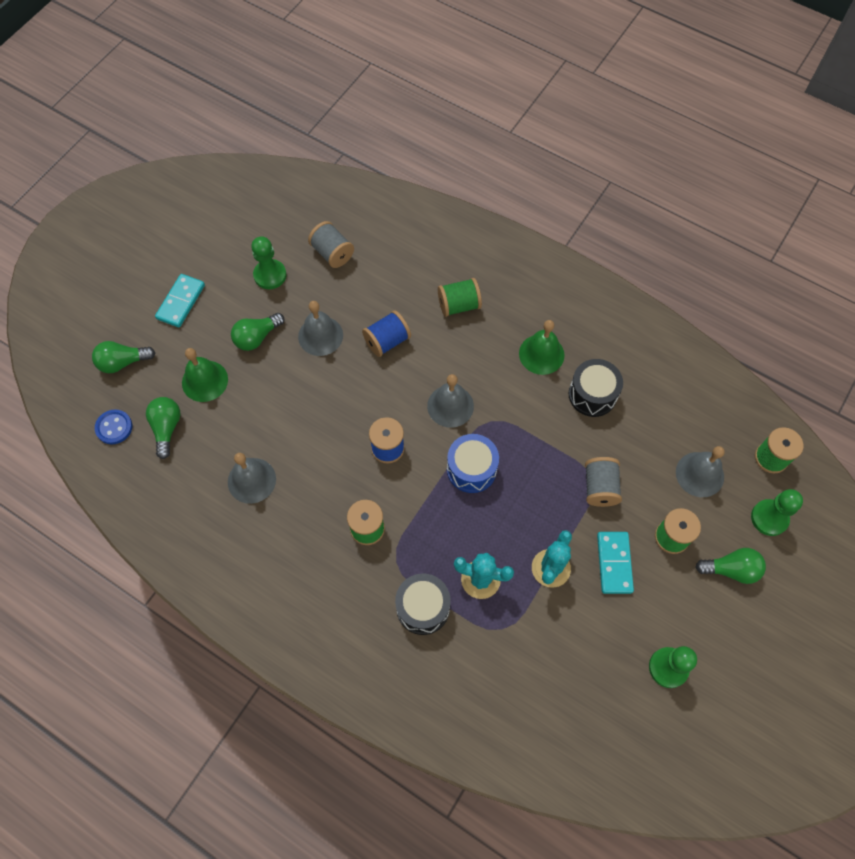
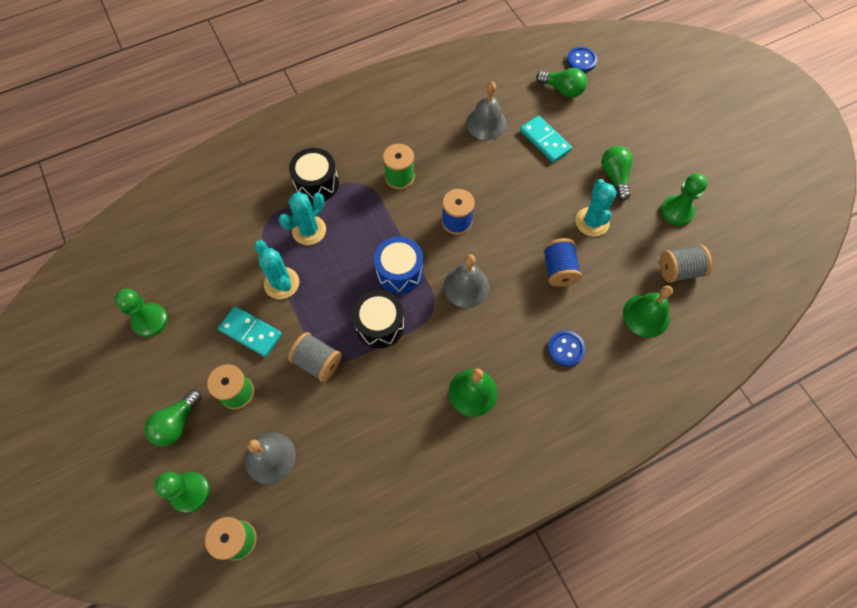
camera: 120 degrees right, 0 degrees up
(123, 362) = (637, 83): green light bulb -> none
(181, 302) = (679, 138): turquoise domino -> turquoise domino (545, 140)
(205, 381) = (591, 127): green bell -> green bell (646, 315)
(320, 336) = (592, 222): grey bell -> turquoise cactus
(459, 305) = (566, 349): green spool -> blue button
(592, 394) = (405, 412): black drum -> black drum (380, 325)

